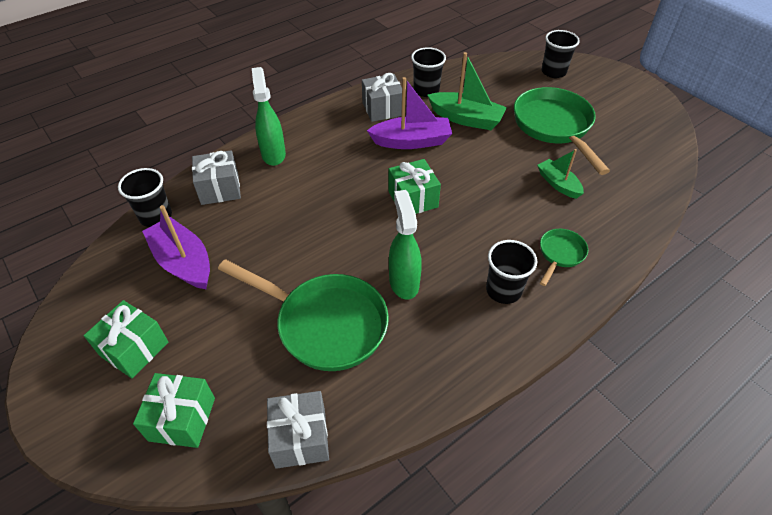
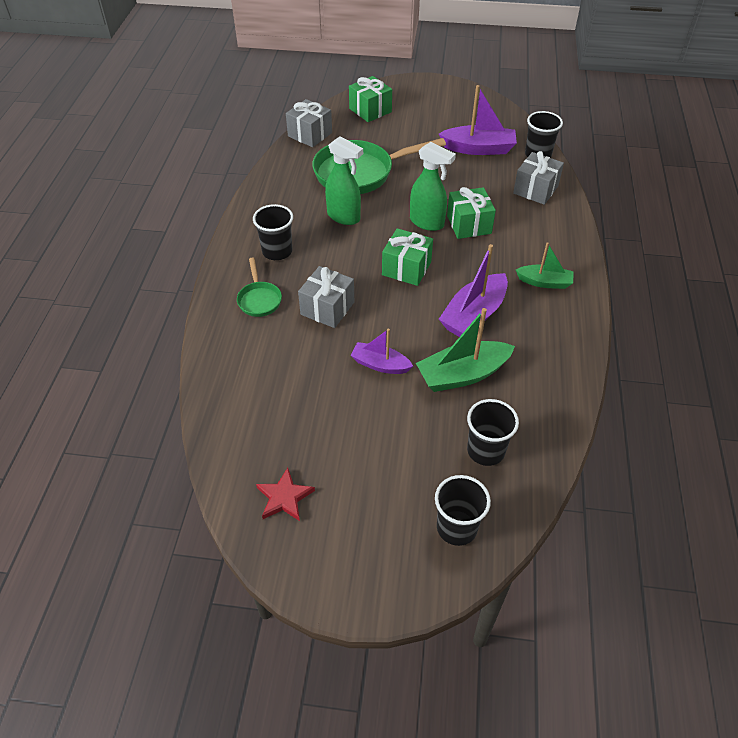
camera: 135 degrees right, 0 degrees up
(134, 349) = (433, 112): green gift -> green gift (469, 224)
(273, 154) = (549, 231): green spray bottle -> green spray bottle (427, 222)
(382, 109) = (543, 329): grey gift -> grey gift (327, 308)
(426, 90) = (542, 382): black cup -> black cup (485, 451)
(511, 153) = (380, 364): none -> purple boat
(554, 127) = (373, 429): green pan -> none
(558, 184) = (311, 361): green boat -> green boat (544, 282)
(640, 129) = (284, 497): none -> red star

